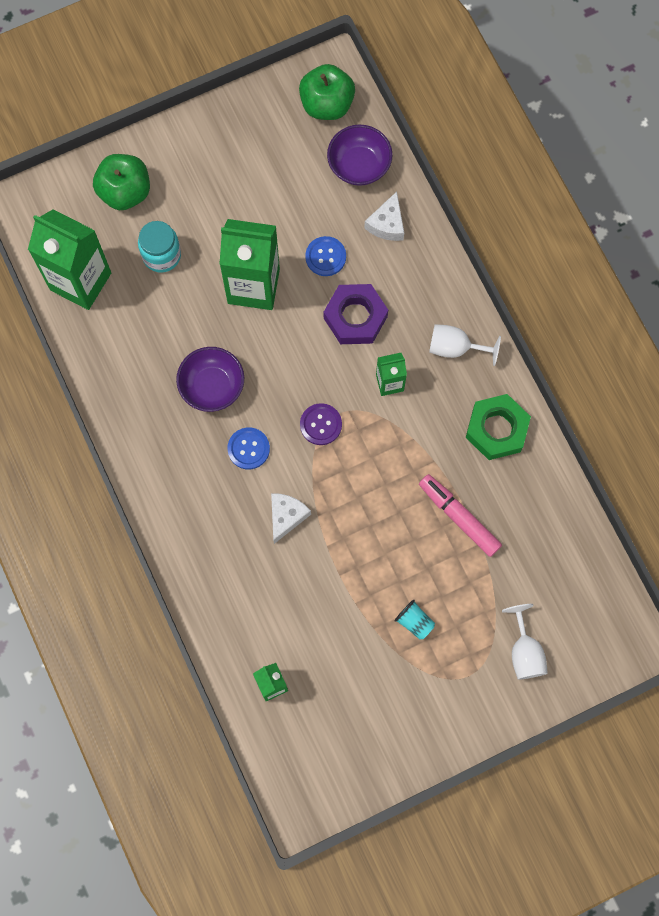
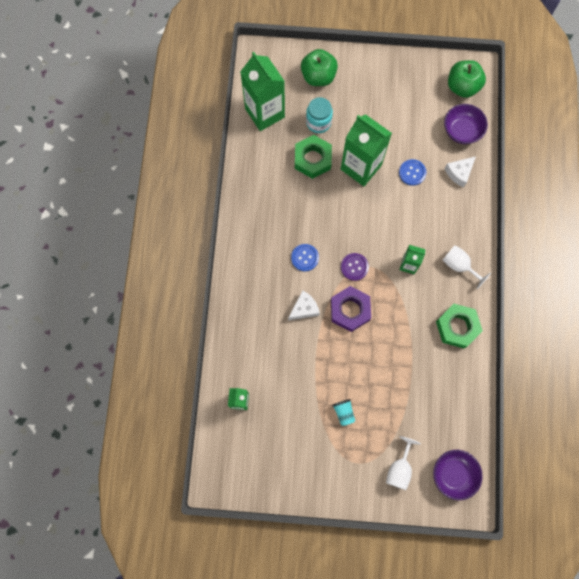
camera: 30 degrees right, 0 degrees up
(182, 310) = (312, 159): none -> green nut
(212, 386) = (304, 211): purple bowl -> purple bowl (453, 474)
(355, 317) = (410, 216): purple nut -> purple nut (350, 310)
(459, 517) = (405, 366): pink marker -> none

